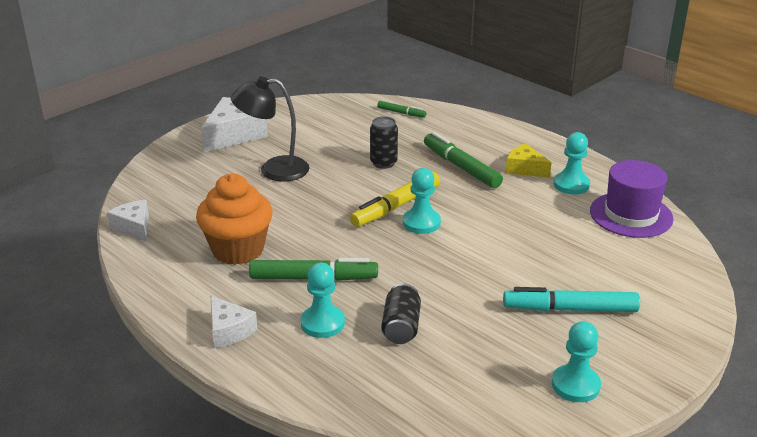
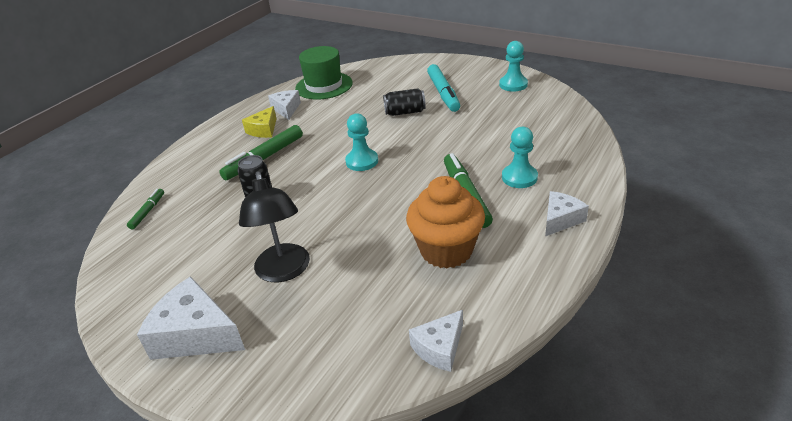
camera: 100 degrees left, 5 degrees up
(396, 206) = (340, 178): yellow marker -> none
(401, 327) = (501, 145): black can -> black can (405, 112)
(571, 185) = (286, 109): turquoise pawn -> white cheese
(631, 215) = (324, 86): purple hat -> green hat

